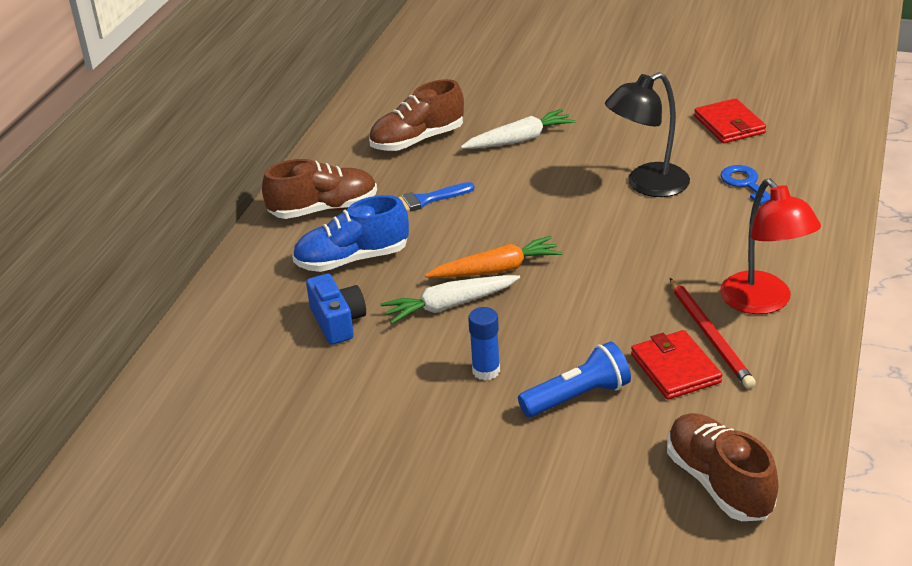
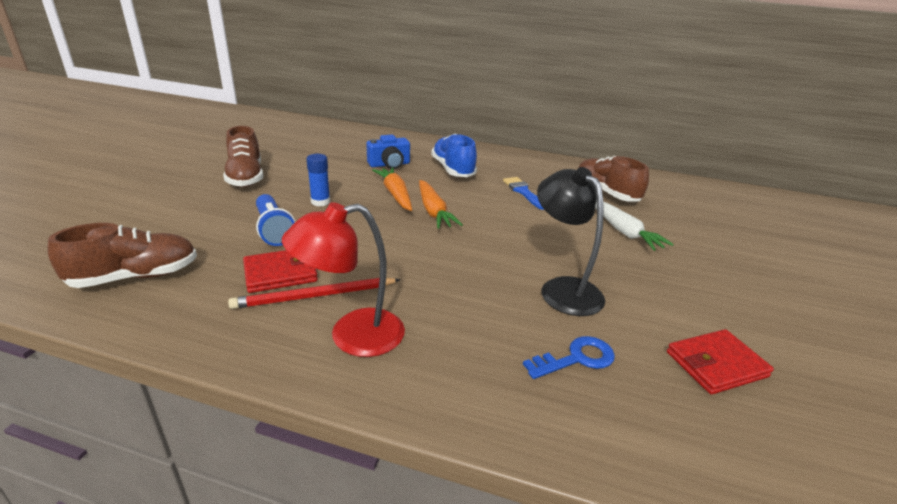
camera: 85 degrees right, 5 degrees down
(324, 209) = (509, 163): brown shoe -> brown shoe (246, 177)
(449, 306) = (395, 194): white carrot -> orange carrot

